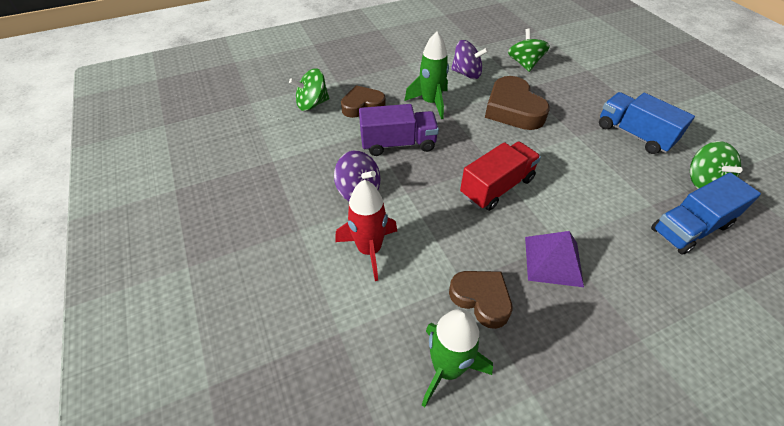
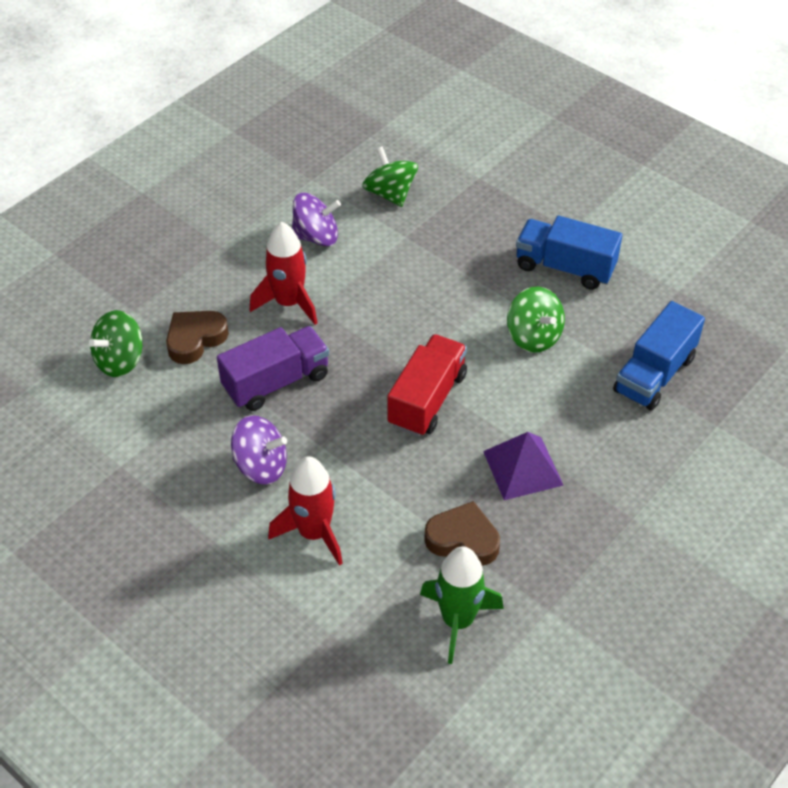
camera: 25 degrees left, 0 degrees up
(431, 103) = (289, 303): green rocket -> red rocket
(513, 109) = (403, 278): brown heart -> none
(703, 182) = (657, 309): green spinning top -> green spinning top (533, 336)

